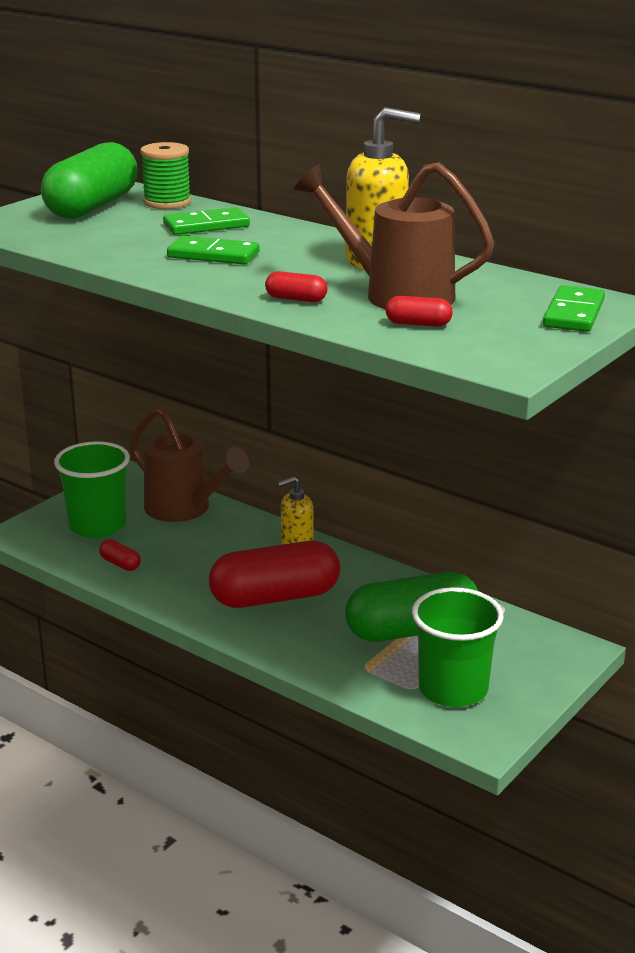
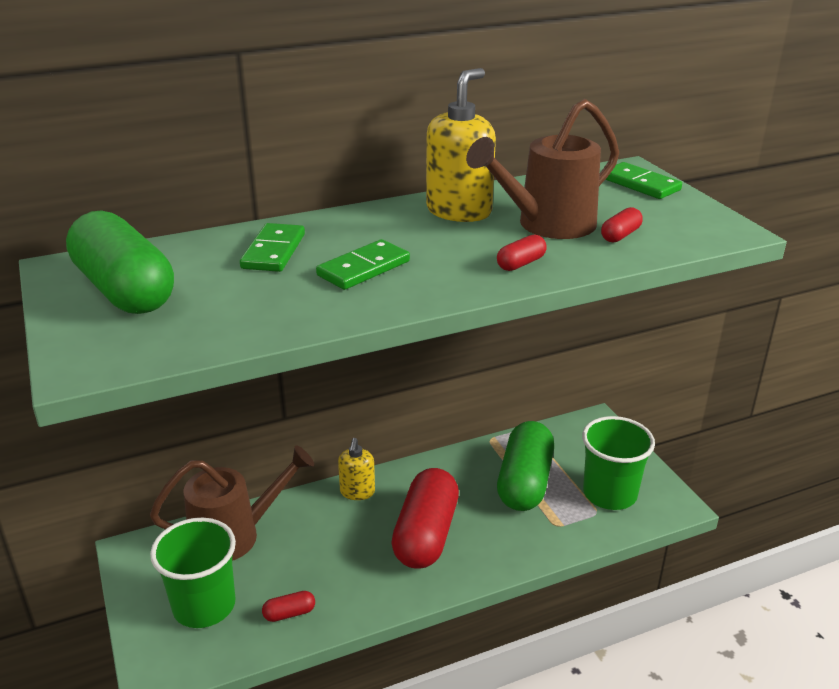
camera: 60 degrees left, 5 degrees up
(167, 202) = (173, 251): green spool -> none

